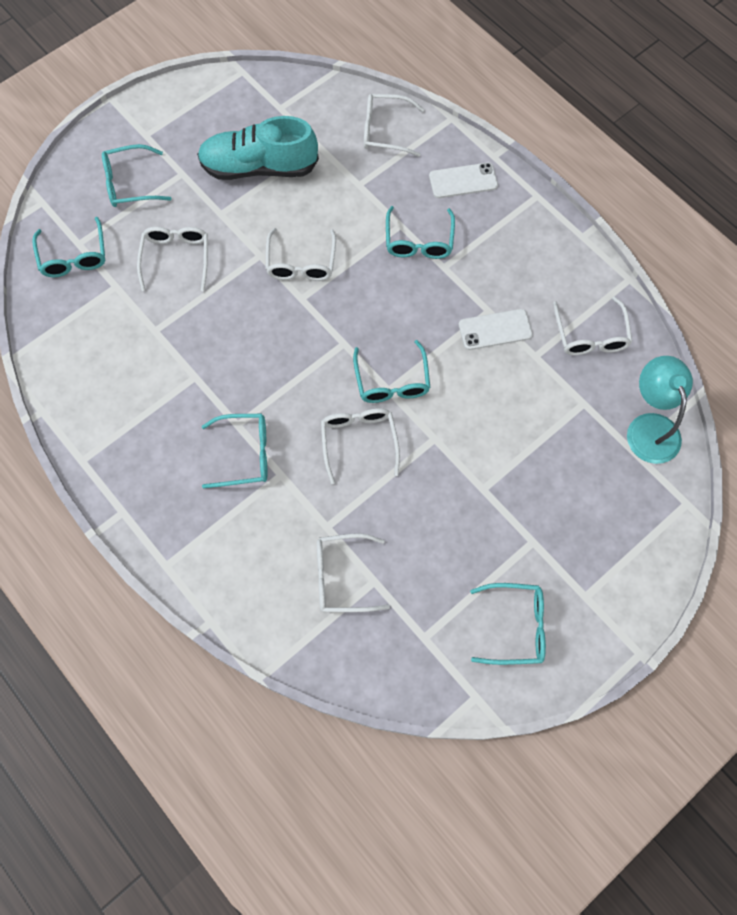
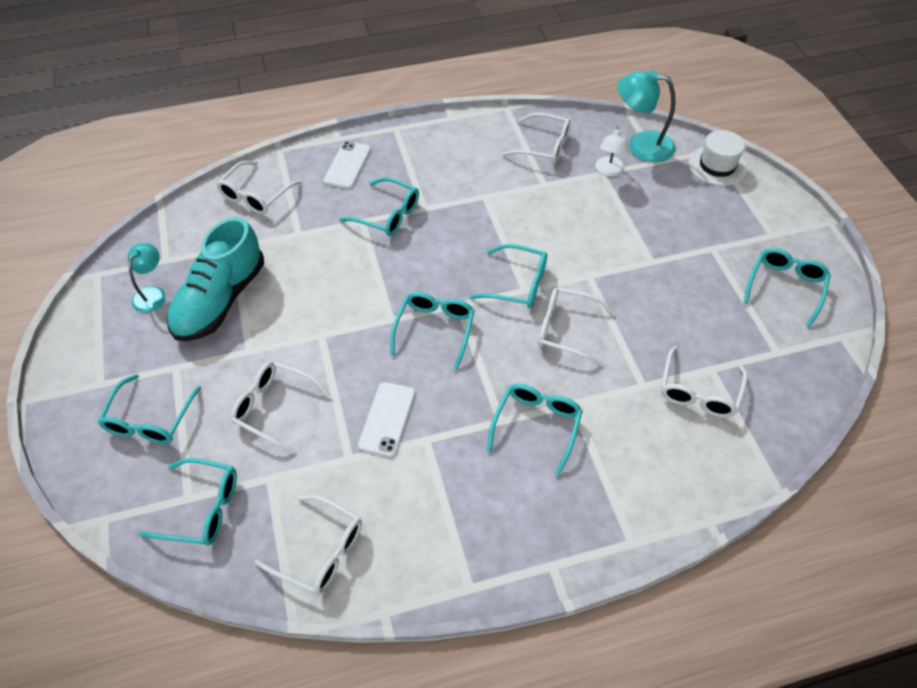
camera: 65 degrees left, 15 degrees down
(242, 118) = (152, 294): none -> turquoise lamp
(301, 263) = (352, 306): white glasses -> white glasses (320, 551)
(306, 336) = (434, 330): none -> turquoise glasses
(495, 329) = (505, 199): white phone -> white phone (387, 419)
(590, 409) = (609, 171): none -> white lamp
(663, 513) = (717, 166): none -> white hat

